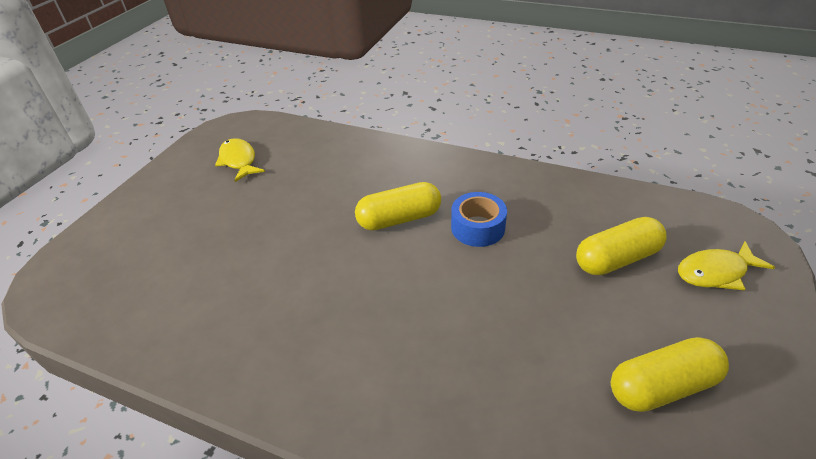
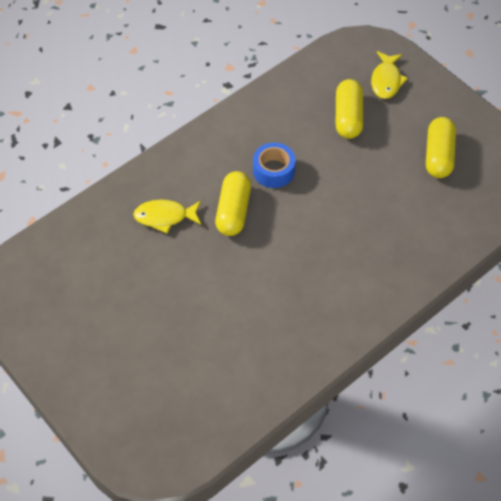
camera: 65 degrees left, 15 degrees up
(239, 161) = (72, 295): yellow fish -> yellow fish (165, 217)

